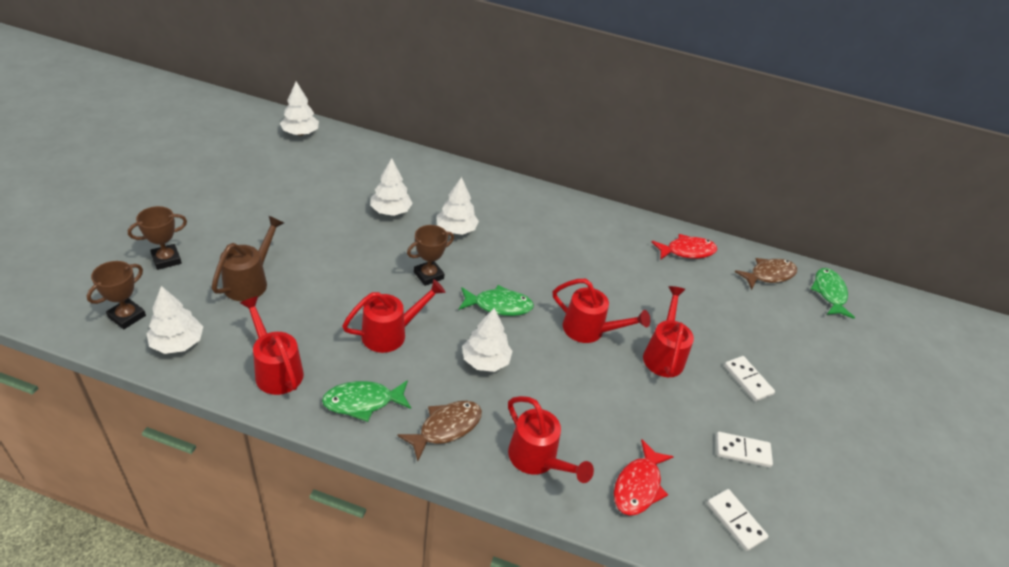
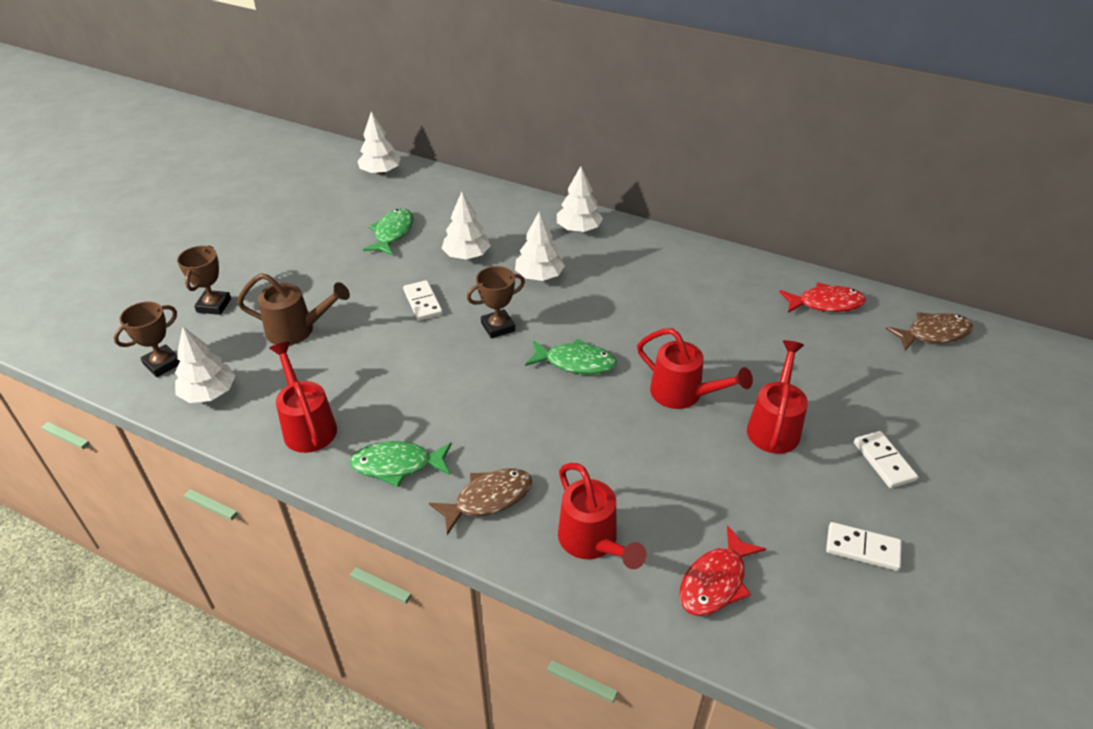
camera: 15 degrees right, 0 degrees up
(166, 259) = (214, 305): brown trophy -> brown trophy turned 60 degrees counterclockwise
(250, 281) = (297, 330): brown watering can -> brown watering can turned 60 degrees clockwise
(390, 333) = (442, 390): red watering can -> none
(485, 361) = (548, 425): white tree -> white tree (578, 229)
(735, 521) = (839, 634): white domino -> white domino (422, 302)
(829, 293) = (1016, 358): green fish -> green fish (392, 233)

